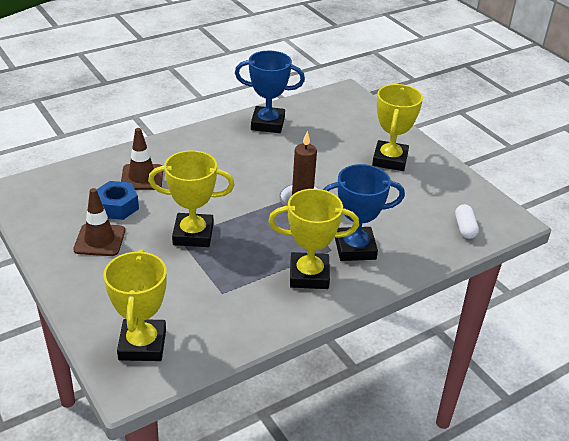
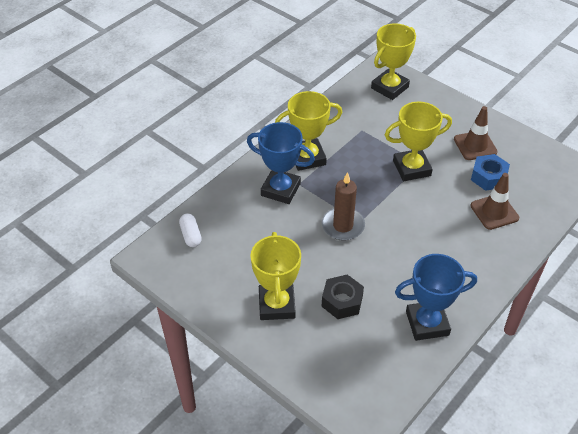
camera: 165 degrees right, 10 degrees up
(142, 345) = (389, 87): yellow trophy -> yellow trophy turned 60 degrees clockwise
(331, 150) = (342, 301): none -> black nut
(355, 248) = (280, 189): blue trophy -> blue trophy turned 45 degrees clockwise

